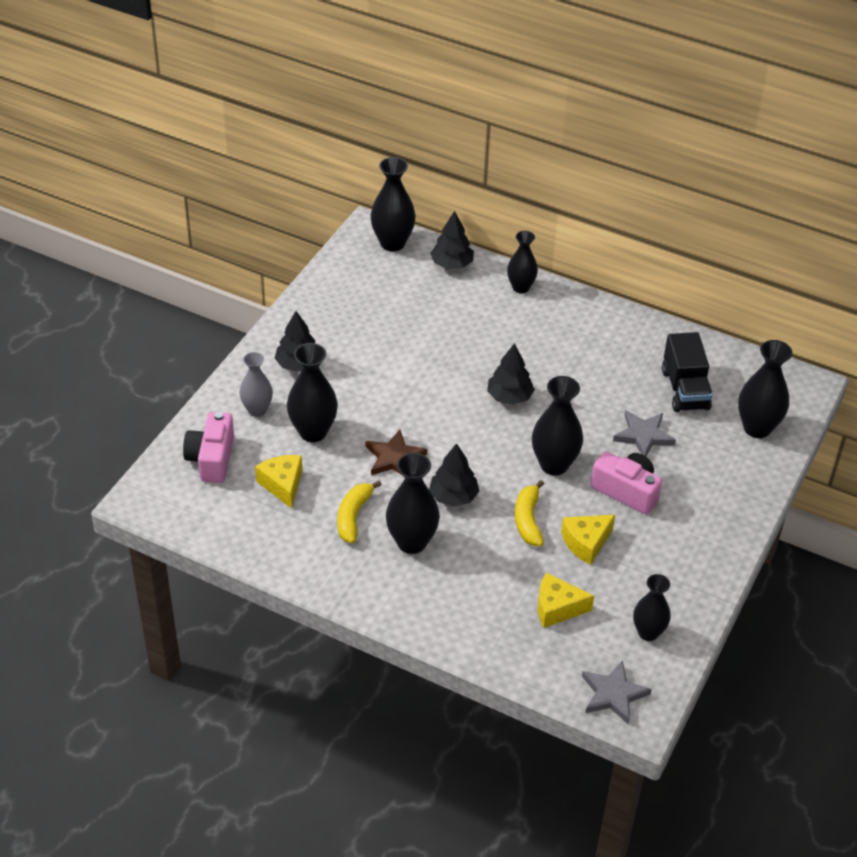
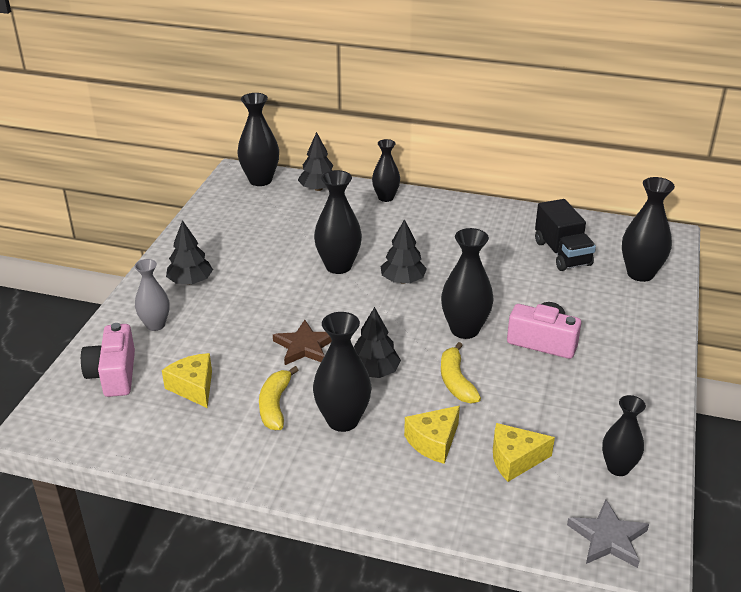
camera: 10 degrees left, 10 degrees down
(313, 432) = (216, 336): black vase -> black vase (338, 266)
(586, 543) = (521, 393): yellow cheese -> yellow cheese (433, 442)
(643, 436) = (540, 294): grey star -> none

